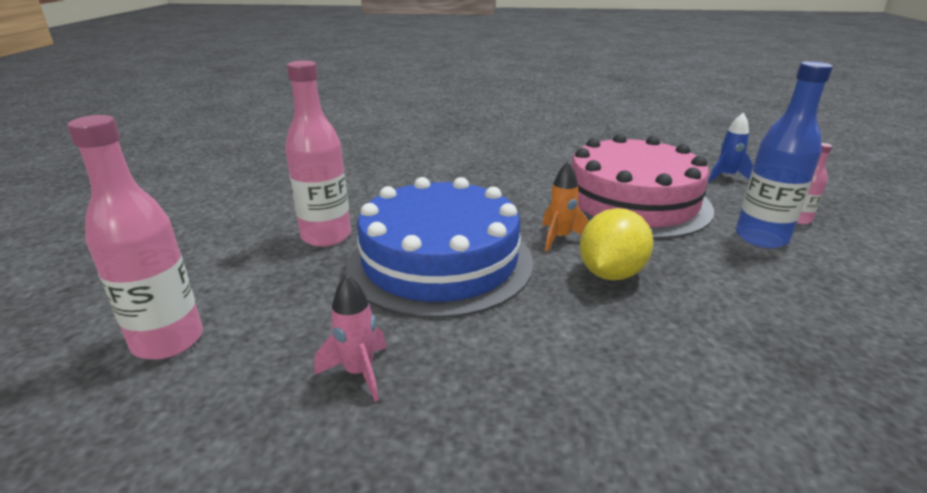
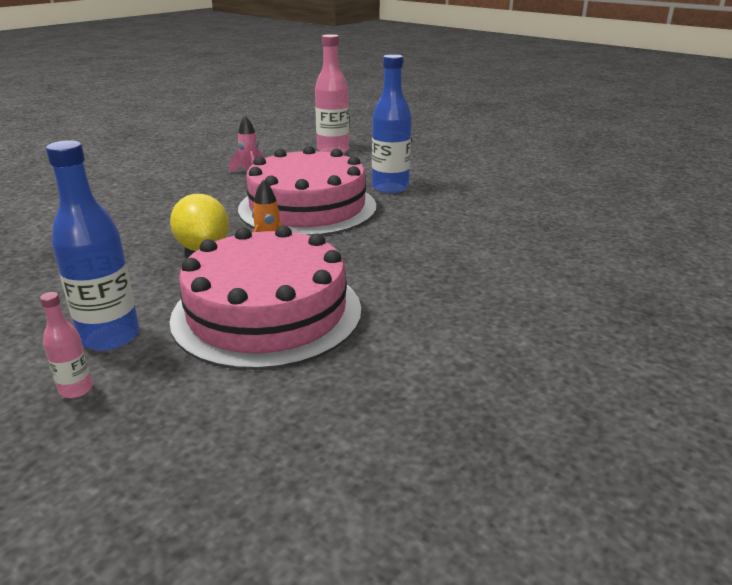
camera: 125 degrees right, 0 degrees up
(326, 236) = (390, 188): pink bottle -> blue bottle
(440, 261) = (307, 207): blue cake -> pink cake
(726, 177) = (210, 428): blue rocket -> none

